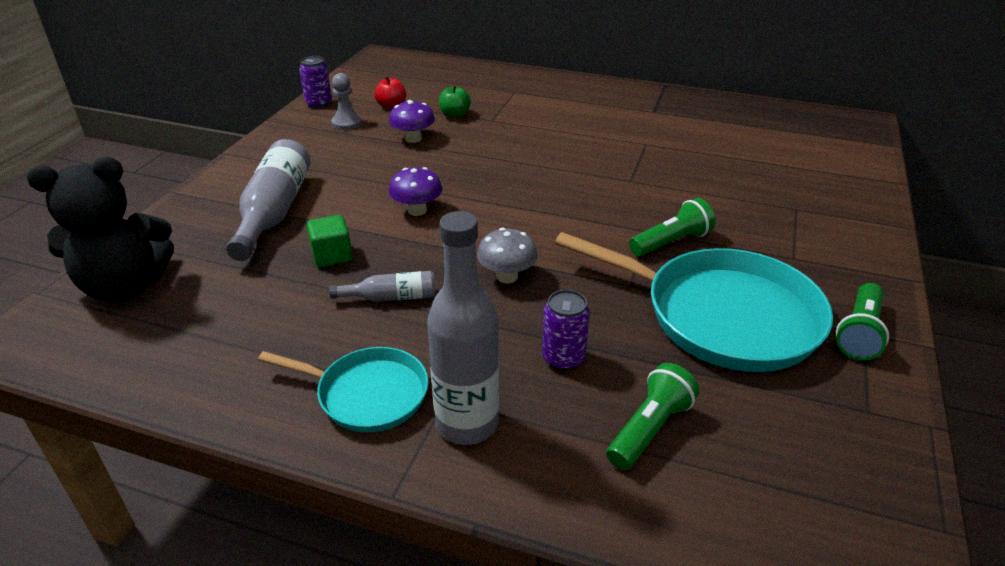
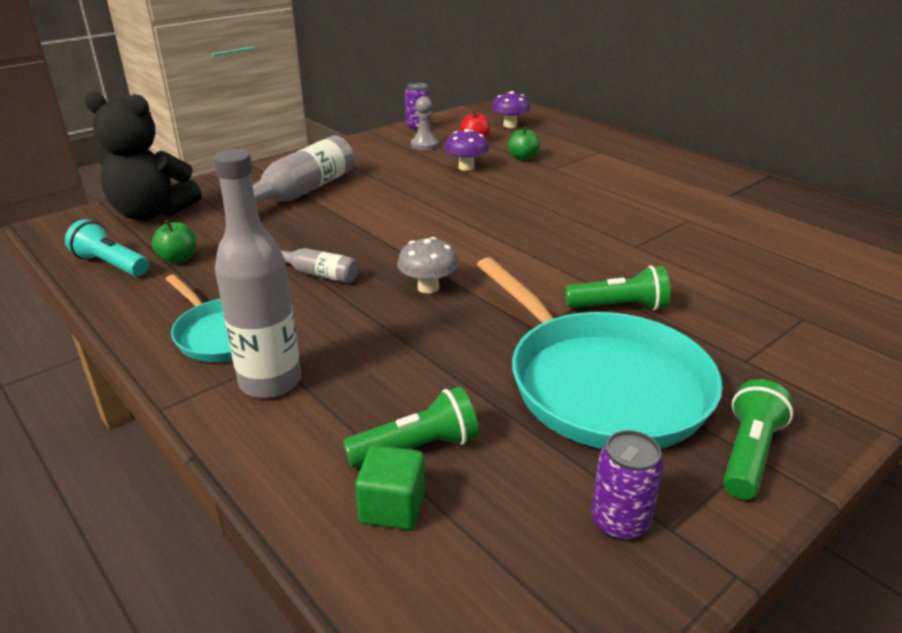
camera: 30 degrees right, 5 degrees down
(149, 365) = (111, 265): none -> turquoise flashlight
(223, 330) = (178, 259): none -> green apple
(332, 256) = (307, 232): green cube -> green cube (392, 507)
(417, 210) = (409, 219): purple mushroom -> purple mushroom (510, 125)
(563, 358) = (404, 364): purple can -> purple can (619, 522)
(859, 333) = (748, 454): green flashlight -> green flashlight turned 150 degrees clockwise

